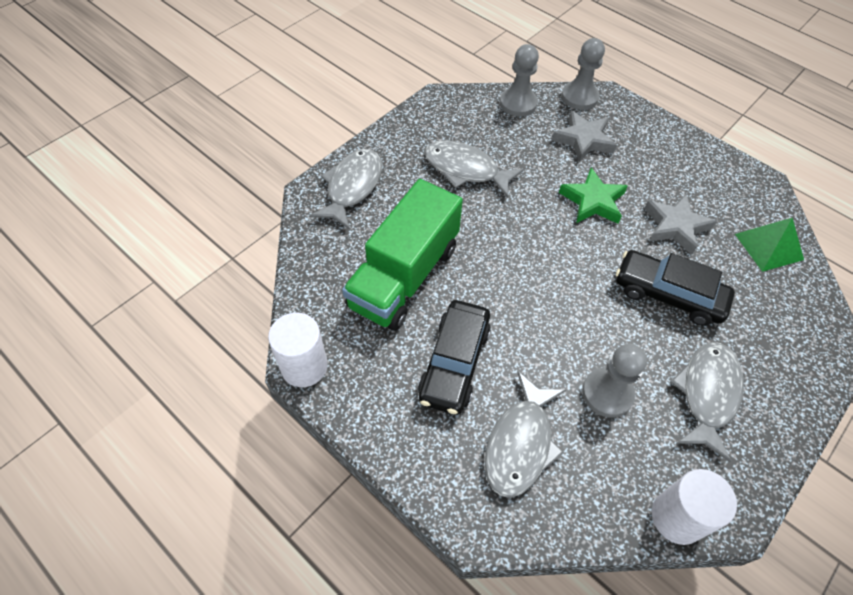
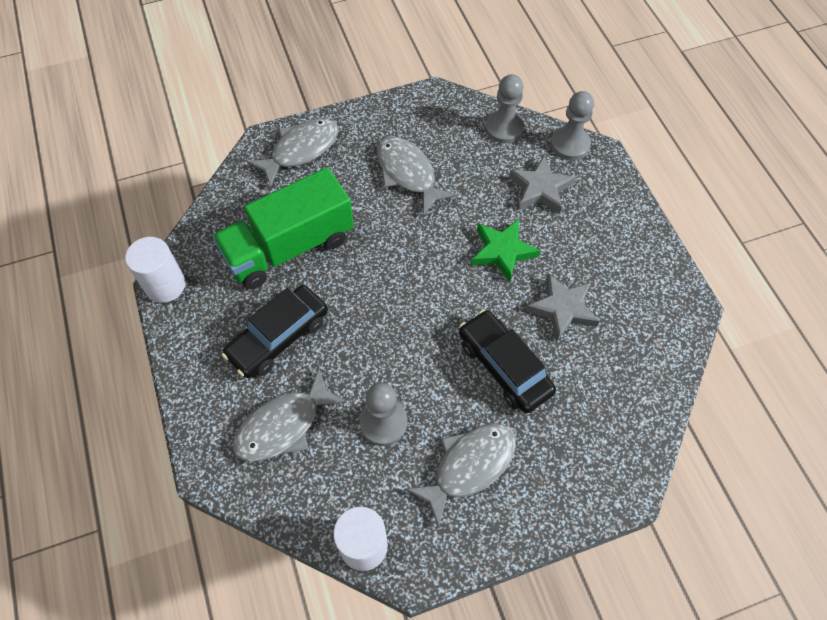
camera: 30 degrees right, 5 degrees up
(768, 246) = (640, 368): green pyramid -> none

